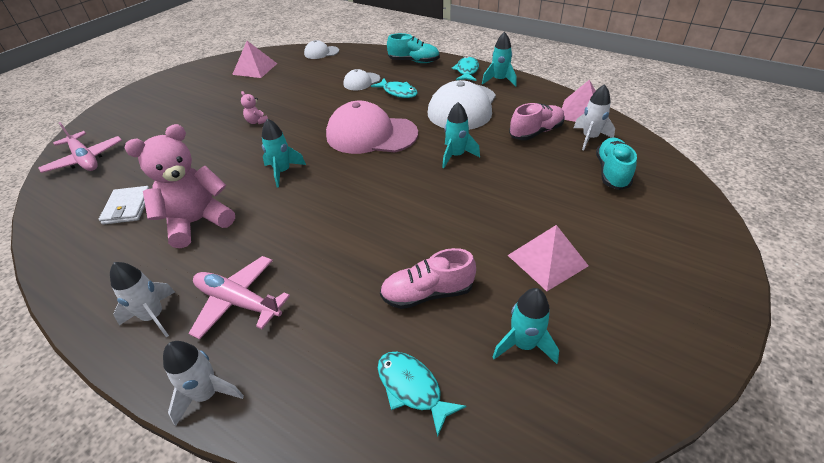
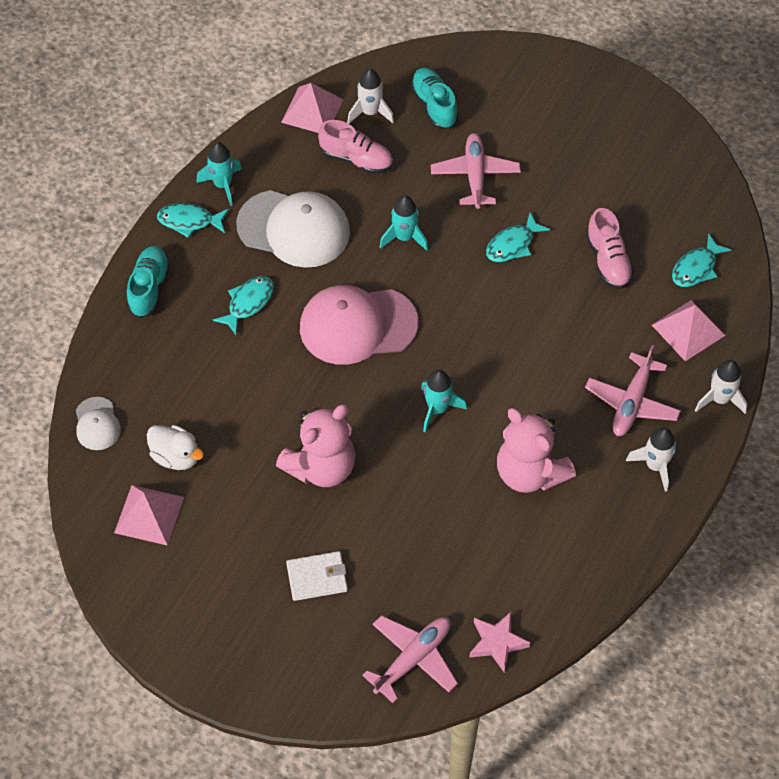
camera: 95 degrees left, 15 degrees up
(61, 199) = (497, 643): none -> pink star
(127, 207) = (509, 557): white wallet -> white wallet (317, 577)
(257, 122) = (321, 467): pink teddy bear -> pink teddy bear, size x2.40
(289, 74) = (176, 456): none -> white duck
(361, 82) = (211, 352): white cap -> none
(371, 134) = (358, 325): pink cap -> pink cap turned 75 degrees clockwise
(449, 219) = (512, 245): none -> turquoise fish
(523, 344) = (651, 199): turquoise rocket -> none
(532, 196) = (475, 175): none -> pink plane
(536, 132) = (356, 159): pink shoe -> pink shoe turned 150 degrees clockwise
(547, 260) = (562, 174): pink pyramid -> pink pyramid (688, 330)
(611, 172) = (434, 106): turquoise shoe -> turquoise shoe turned 60 degrees clockwise

